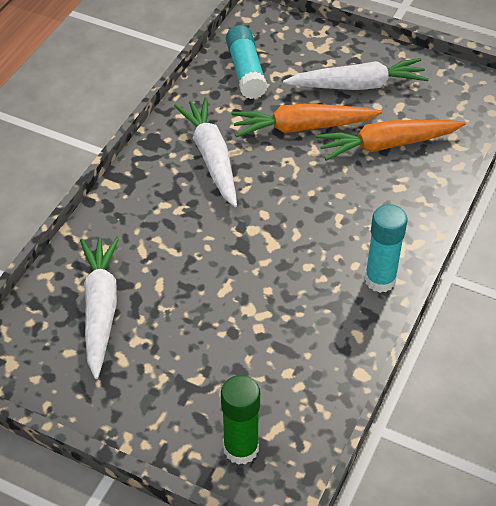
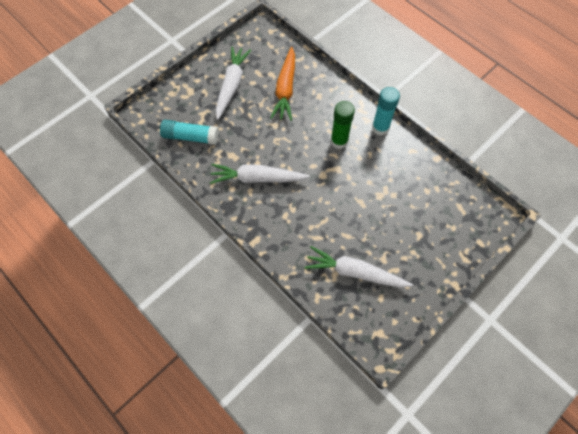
camera: 70 degrees left, 15 degrees up
(241, 448) = (468, 227): green glue stick -> green glue stick (339, 141)
(302, 127) = (253, 124): orange carrot -> none

